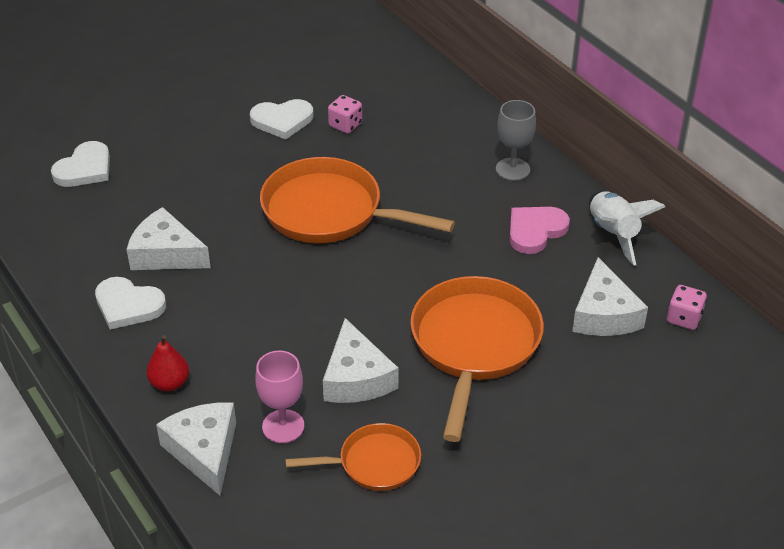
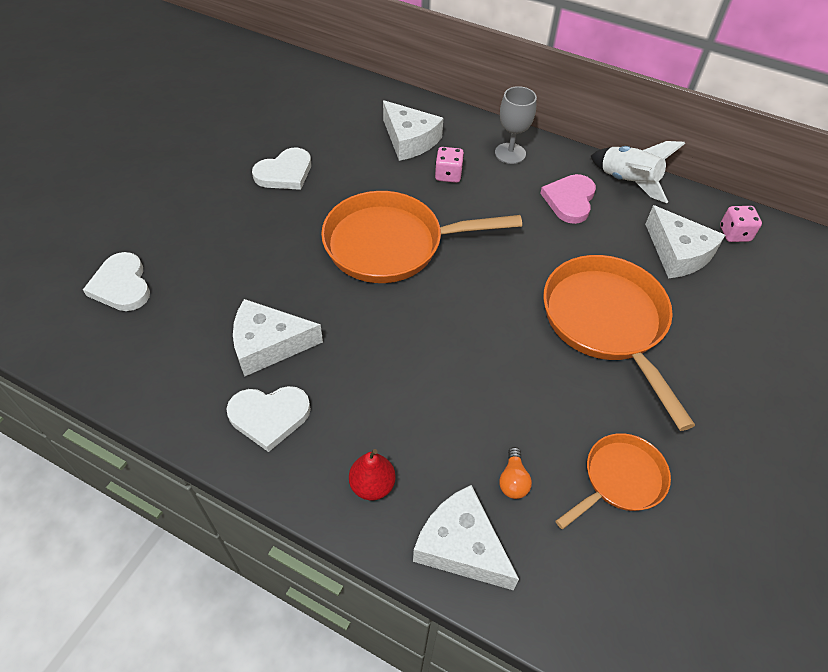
camera: 30 degrees left, 10 degrees up
(85, 169) = (121, 285): white heart -> white heart turned 150 degrees clockwise
(283, 426) = (513, 480): pink goblet -> orange light bulb
(345, 125) = (344, 159): pink dice -> pink dice (448, 175)
(356, 378) = (538, 398): white cheese -> white cheese (409, 140)

